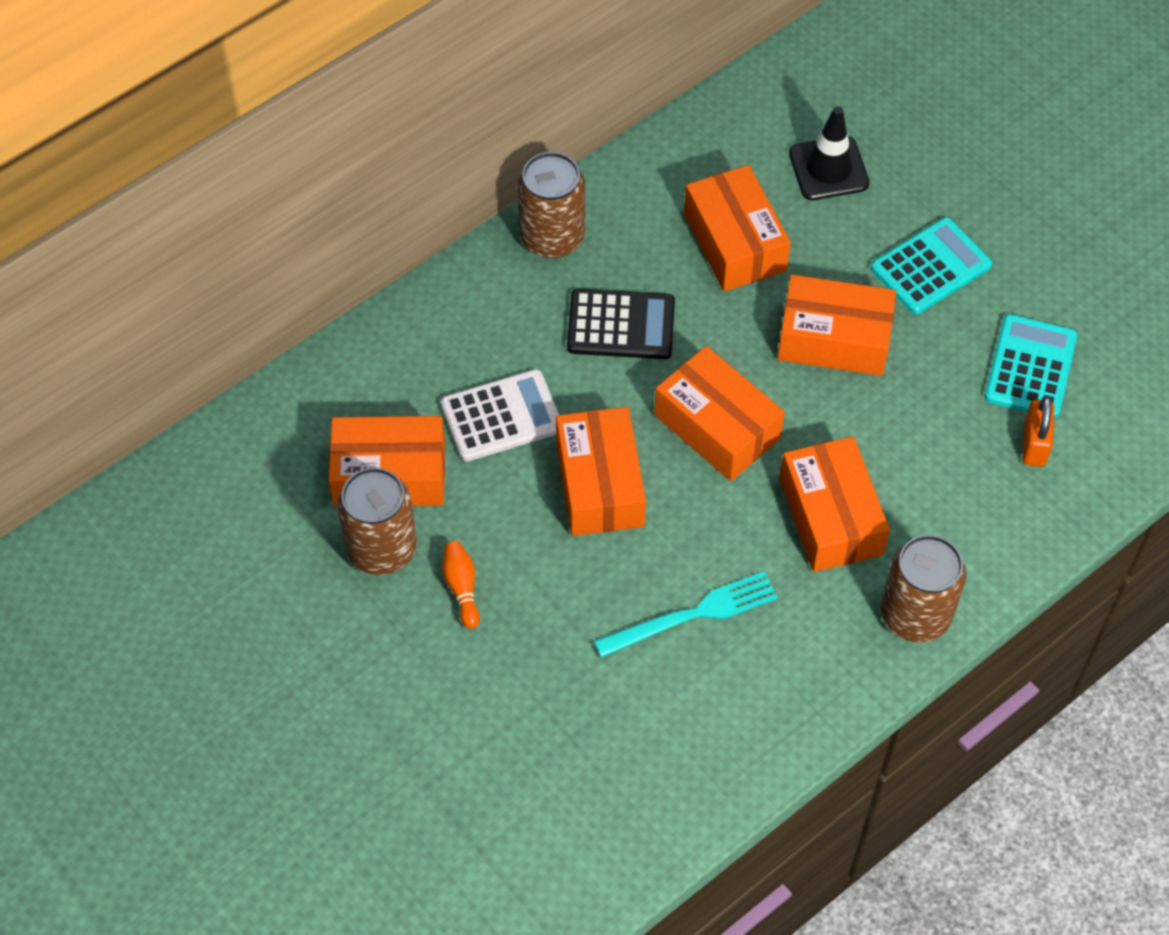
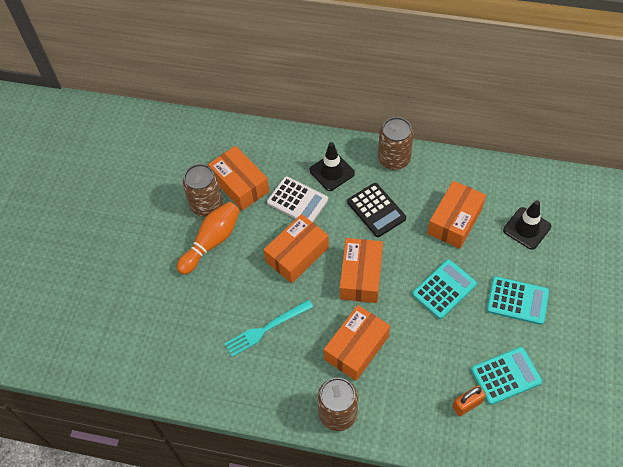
camera: 55 degrees right, 0 degrees up
(462, 588) = (212, 242): orange bowling pin -> orange bowling pin, size x1.97
(493, 333) = (332, 172): none -> black traffic cone
(692, 615) = (266, 329): turquoise fork -> turquoise fork turned 120 degrees clockwise
(834, 339) = (444, 289): orange box -> turquoise calculator

